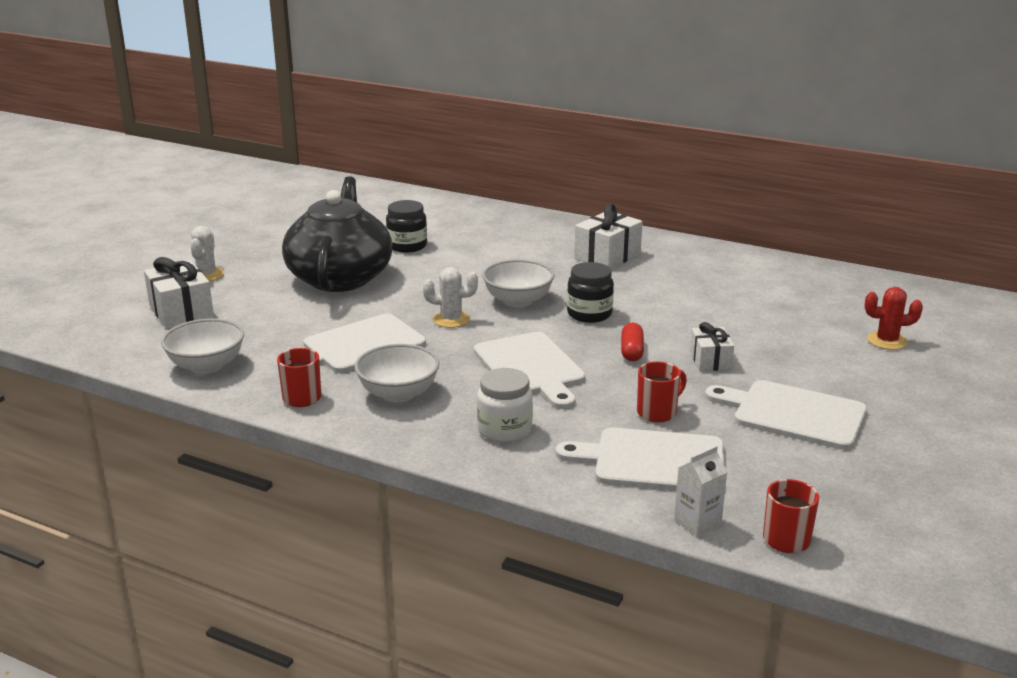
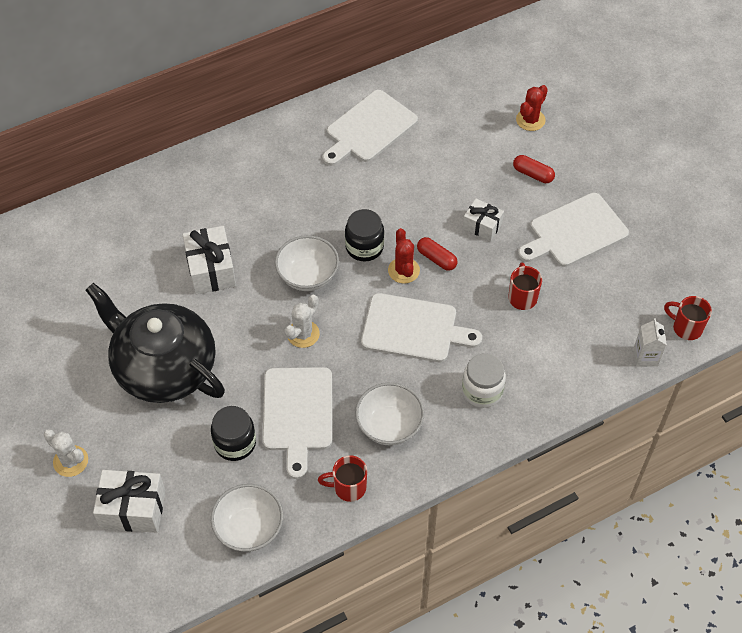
camera: 55 degrees left, 30 degrees up
(407, 246) = (142, 290): black jar -> black jar (235, 443)
(592, 340) = (403, 270): none -> red cactus
(607, 256) = (281, 175): white gift -> white gift (211, 270)
(653, 461) = (572, 336): white cutting board -> white cutting board (369, 128)
(823, 365) = (533, 174): none -> red capsule

